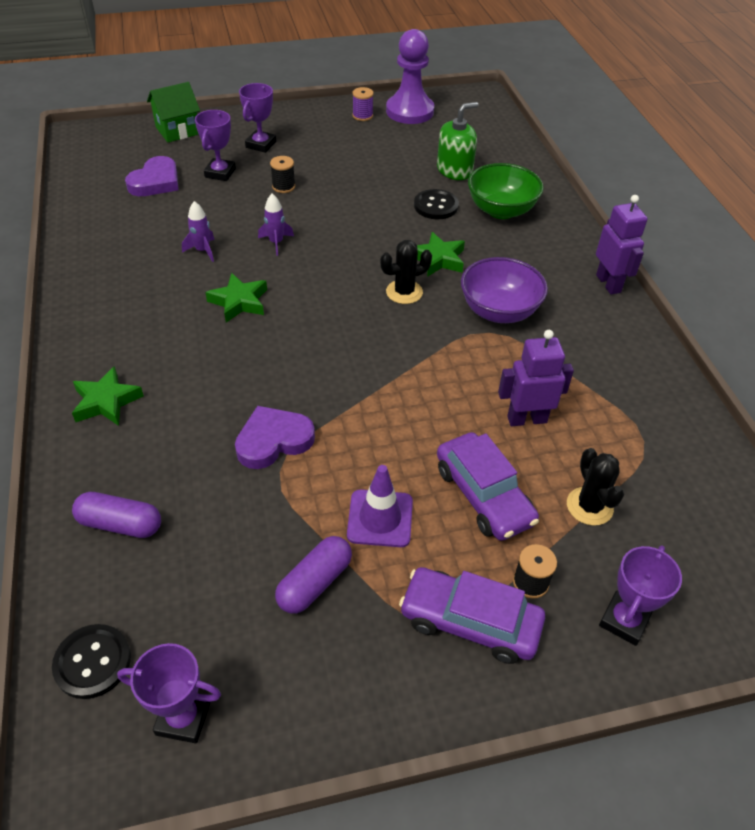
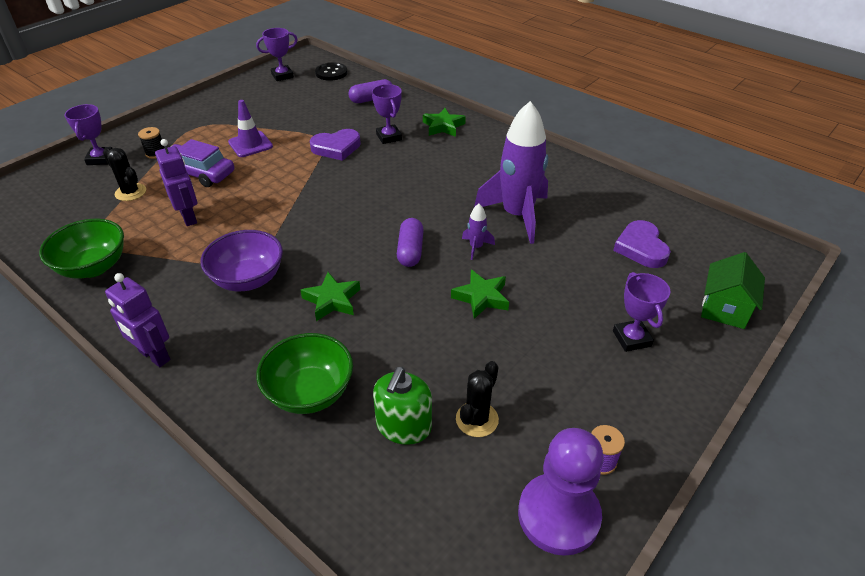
camera: 145 degrees right, 5 degrees down
(203, 251) = (517, 215): purple rocket -> purple rocket, size x2.42
(220, 173) = (611, 284): purple trophy -> purple trophy (389, 137)
(239, 302) = (444, 197): green star -> green star (481, 297)
(273, 440) = (336, 148): purple heart -> purple heart turned 45 degrees clockwise
(283, 186) = (541, 301): black spool -> none
(315, 583) = (264, 117): purple capsule -> purple capsule (410, 251)
(404, 292) = (336, 258): black cactus -> black cactus (477, 419)
(436, 206) = (382, 359): black button -> none
(470, 622) = (181, 132): purple car -> none
(526, 419) = (189, 217): purple robot -> purple robot turned 75 degrees counterclockwise
(653, 401) = (93, 267): none -> green bowl

